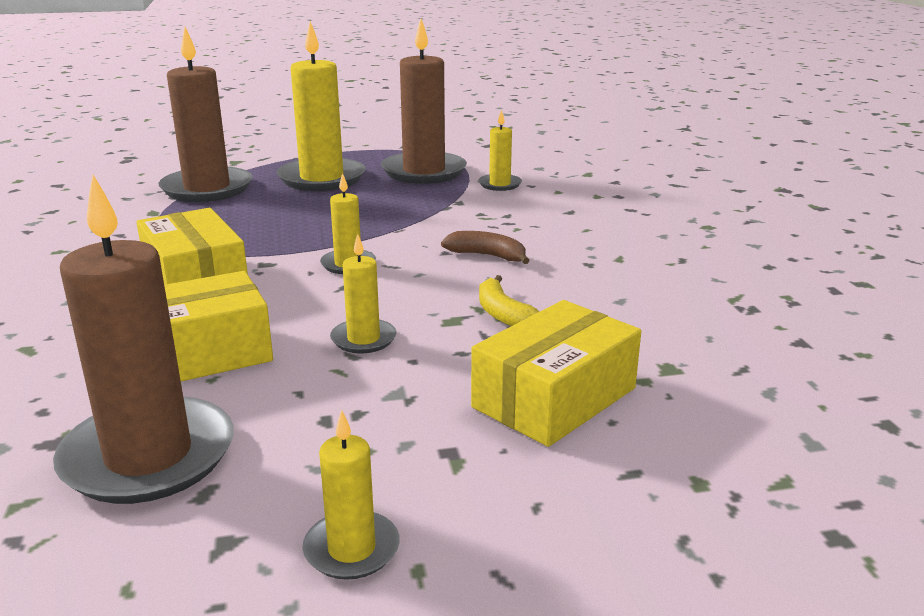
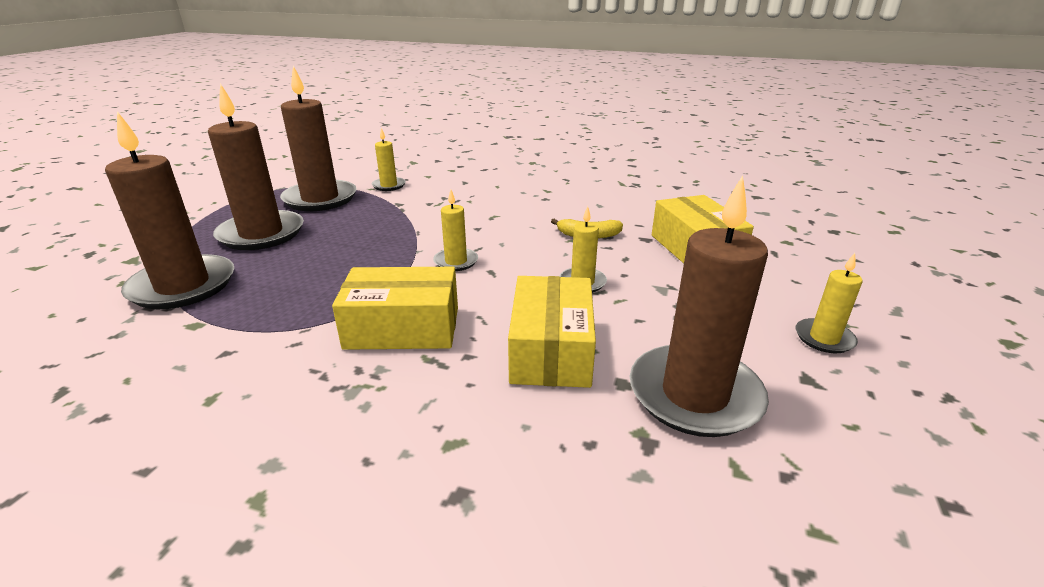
camera: 60 degrees left, 5 degrees up
(322, 178) = (261, 234): yellow candle -> brown candle
(487, 256) = (500, 218): brown banana -> none

